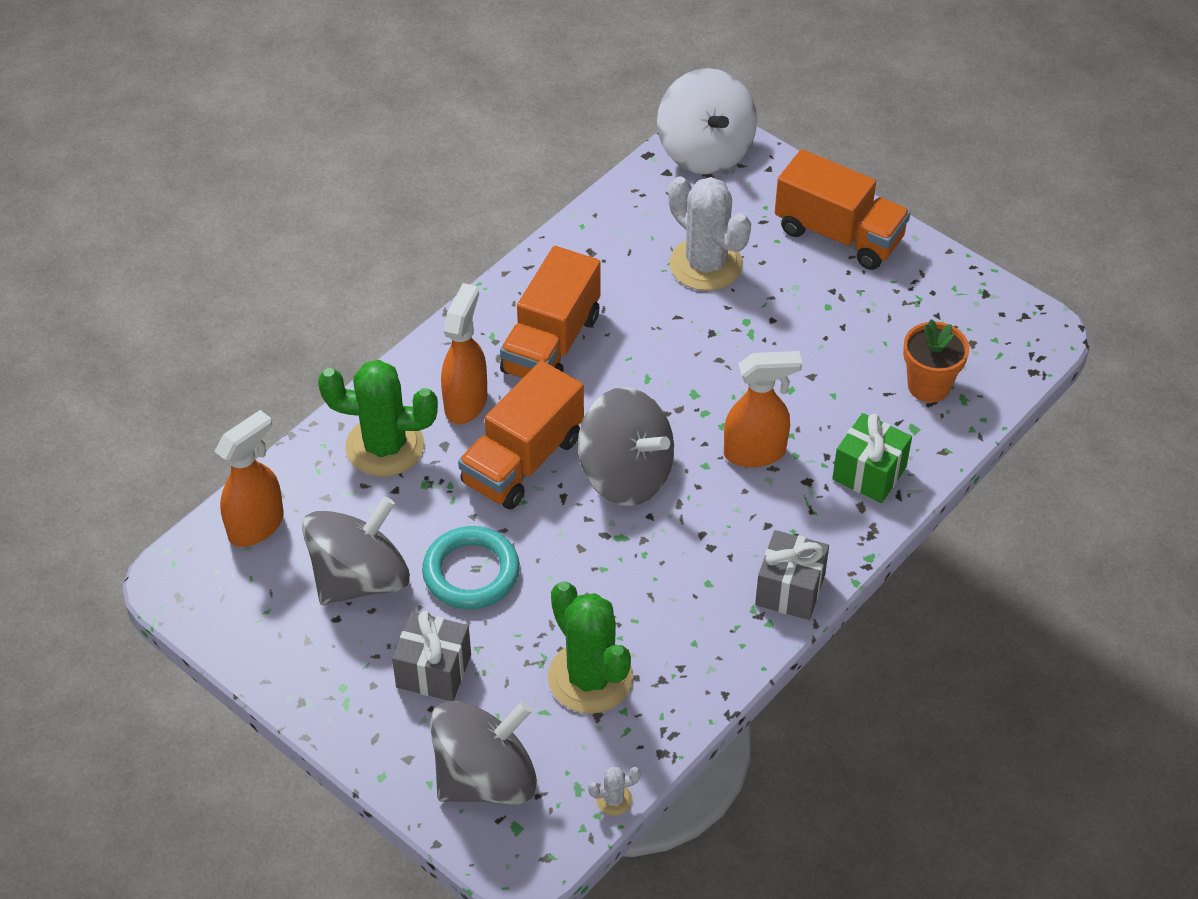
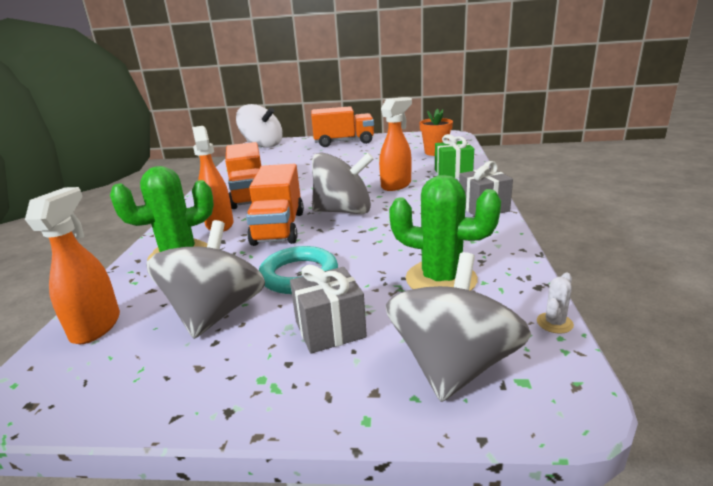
camera: 35 degrees left, 25 degrees down
(706, 264) = (299, 160): white cactus -> none

